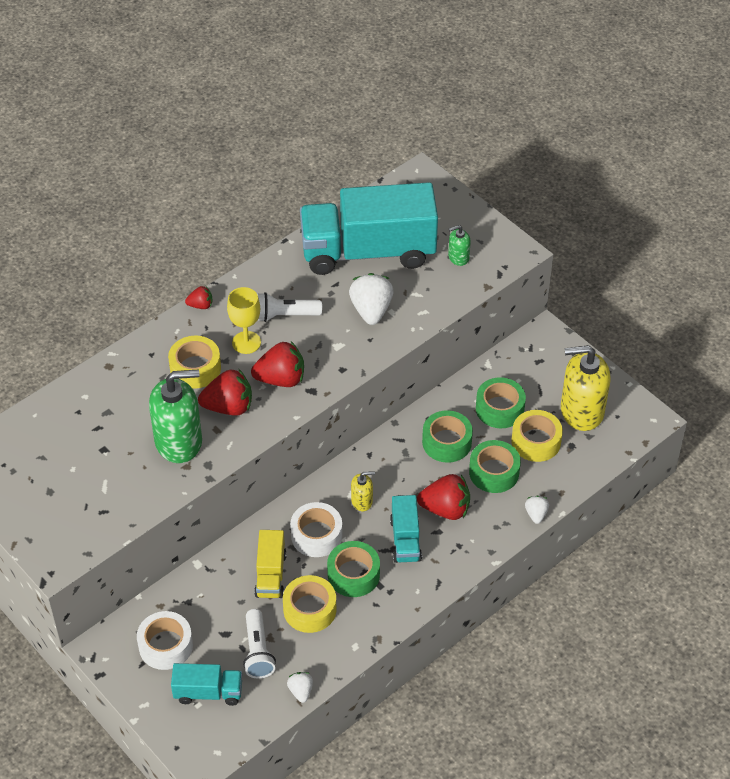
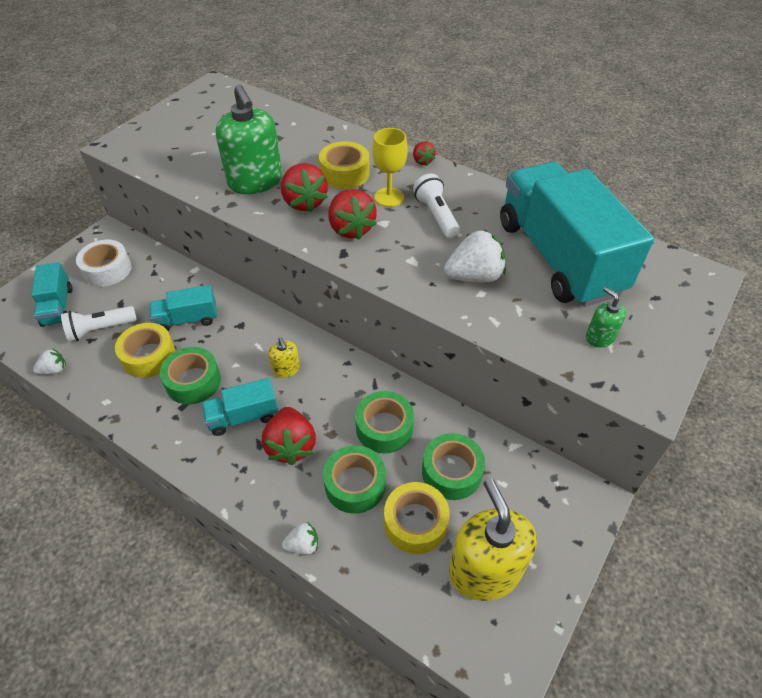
camera: 75 degrees right, 0 degrees up
(271, 574) = (187, 319): yellow truck -> turquoise truck
(316, 535) = (237, 343): white tape -> none

